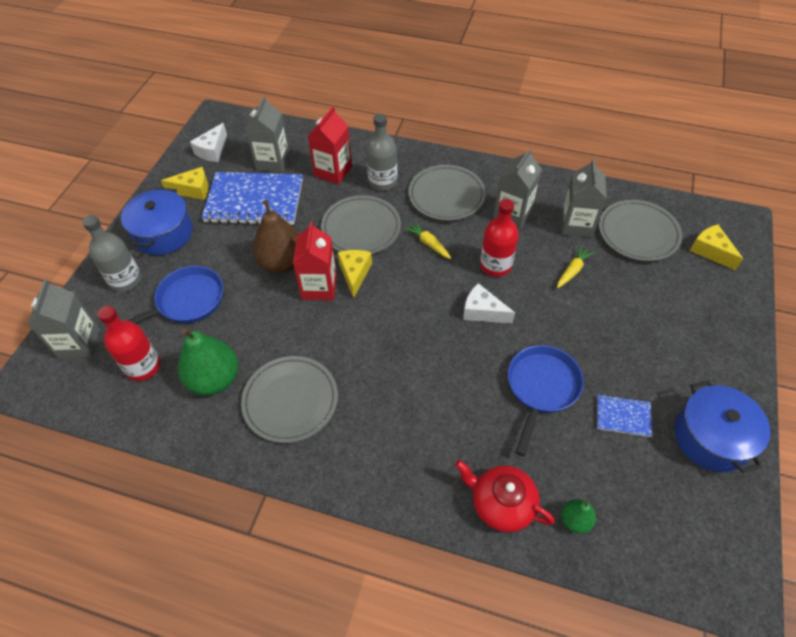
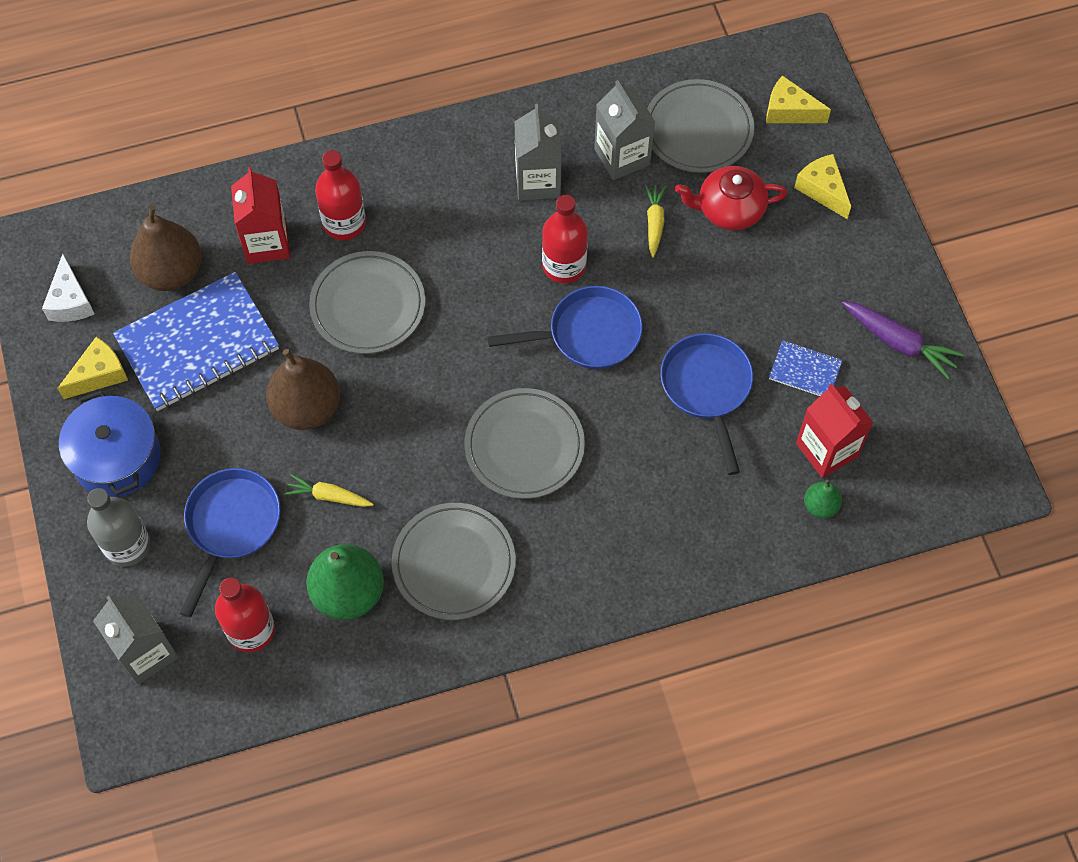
camera: 35 degrees left, 10 degrees up
(272, 161) = (171, 272): grey carton -> brown pear
(319, 287) = (378, 413): red carton -> red carton (827, 449)
(355, 274) = (407, 371): yellow cheese -> yellow cheese (822, 190)
(382, 182) = (344, 223): grey bottle -> red bottle
(428, 243) = (466, 280): yellow carrot -> yellow carrot (329, 496)
(446, 196) = (440, 199): grey plate -> grey plate (524, 446)
(482, 311) = (588, 334): white cheese -> blue pan
(501, 504) = (743, 533): red teapot -> red teapot (729, 209)
(623, 416) = (805, 370): blue notebook -> blue notebook turned 45 degrees clockwise
(711, 437) = (899, 343): blue pot -> purple carrot

